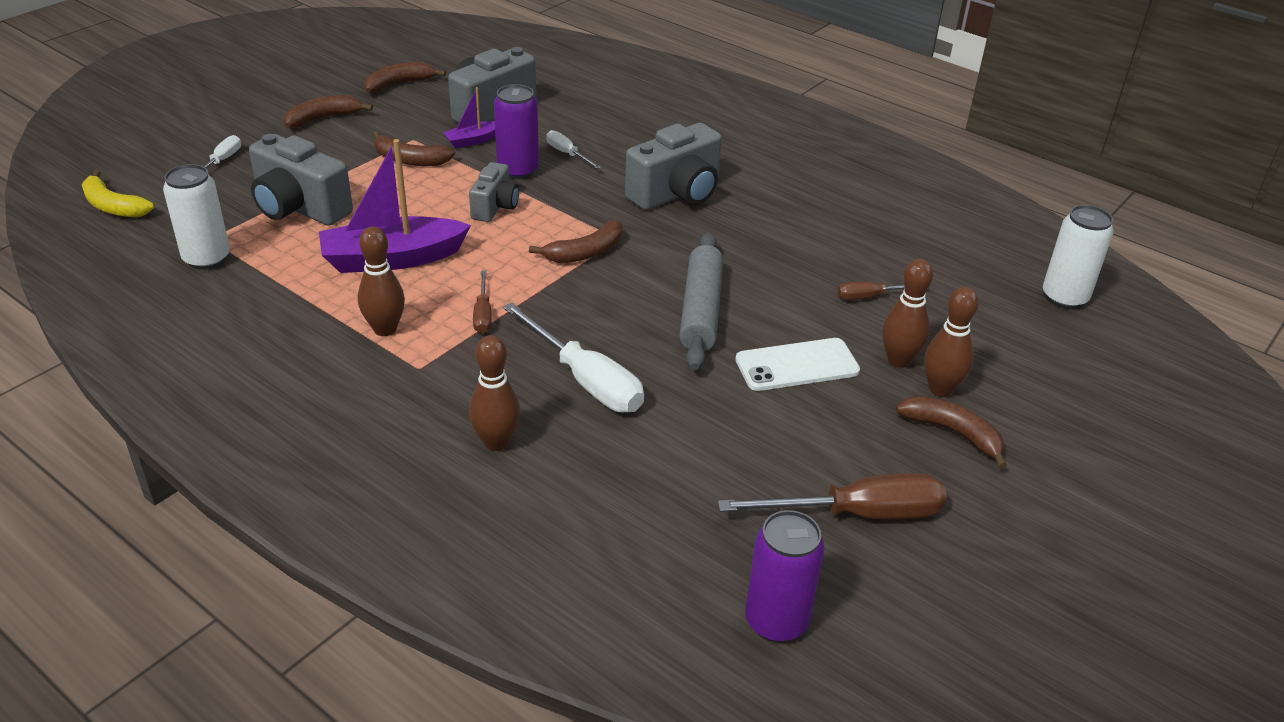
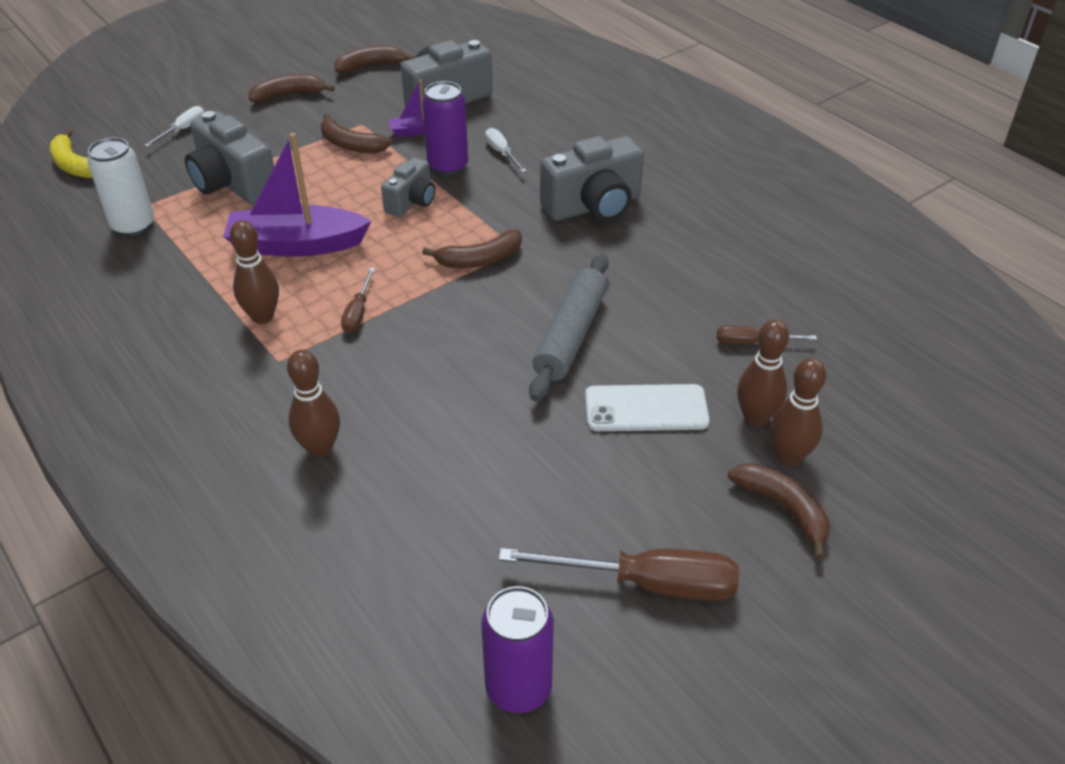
camera: 15 degrees right, 5 degrees up
(585, 380) = (429, 395): white screwdriver -> none
(1064, 297) = (966, 370): white can -> none

